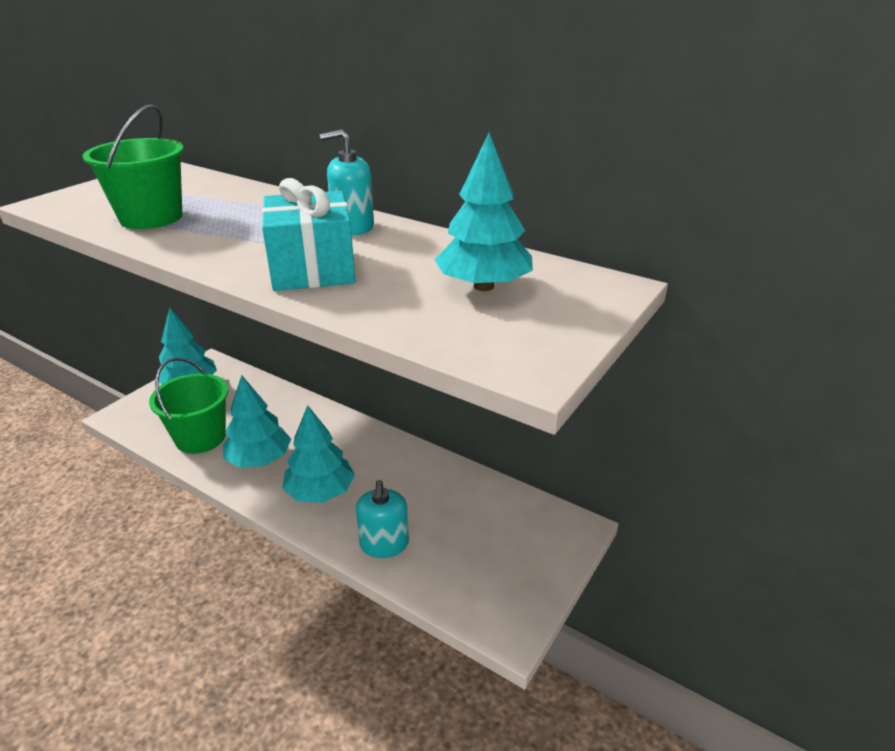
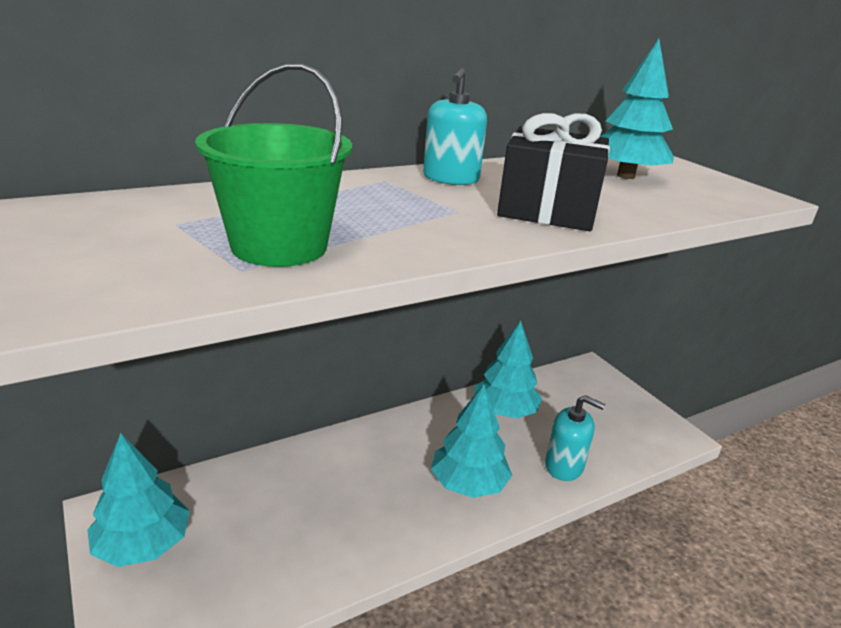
camera: 65 degrees left, 5 degrees down
(200, 437) = (287, 560): green bucket -> none
(259, 459) = (378, 515): turquoise tree -> turquoise tree (504, 411)
(312, 269) = (547, 210): turquoise gift -> black gift

